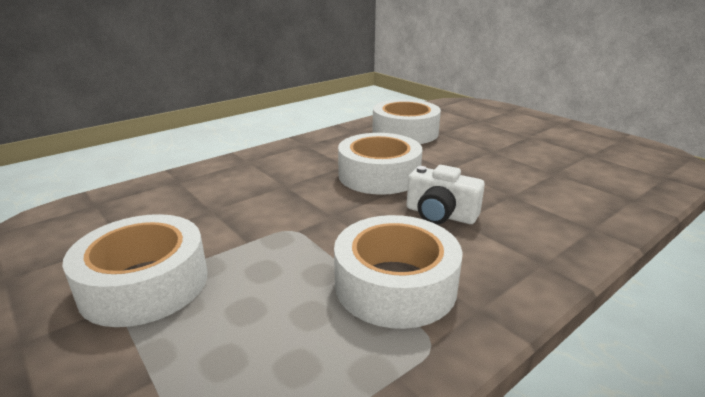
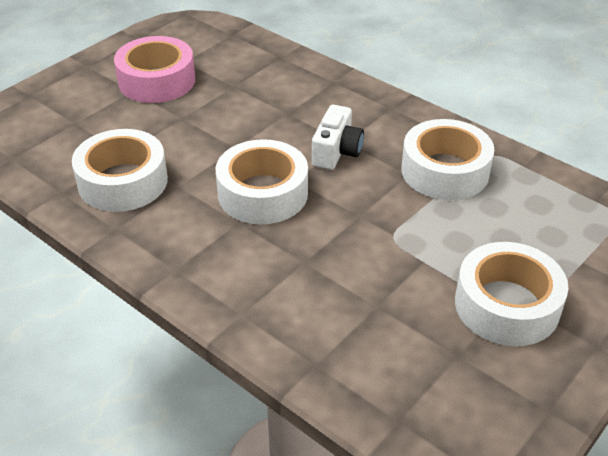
camera: 100 degrees left, 15 degrees up
(548, 144) = (157, 81): none -> pink tape

